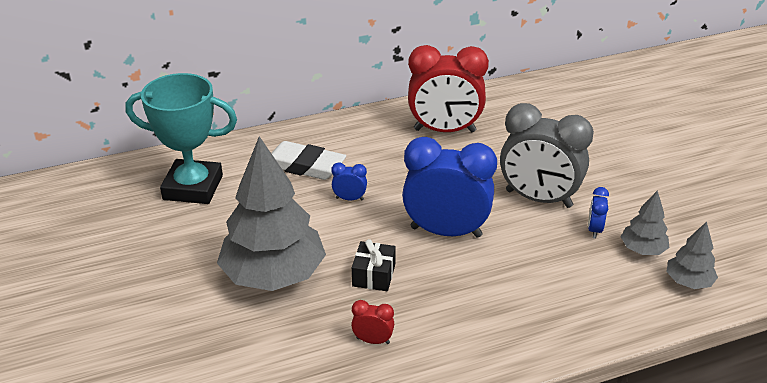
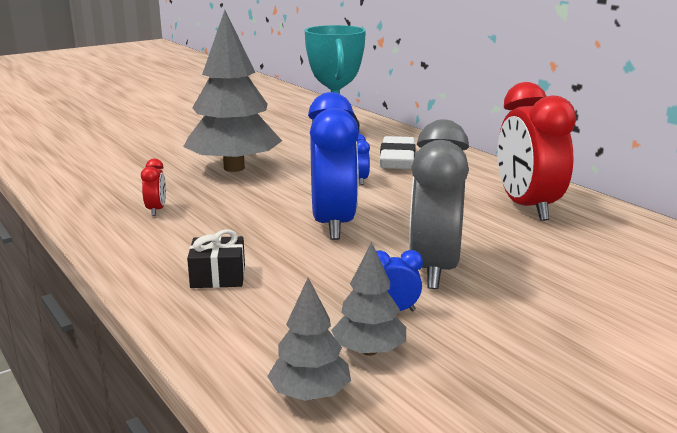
camera: 75 degrees right, 15 degrees down
(374, 275) = (247, 201): black gift -> black gift (218, 276)

